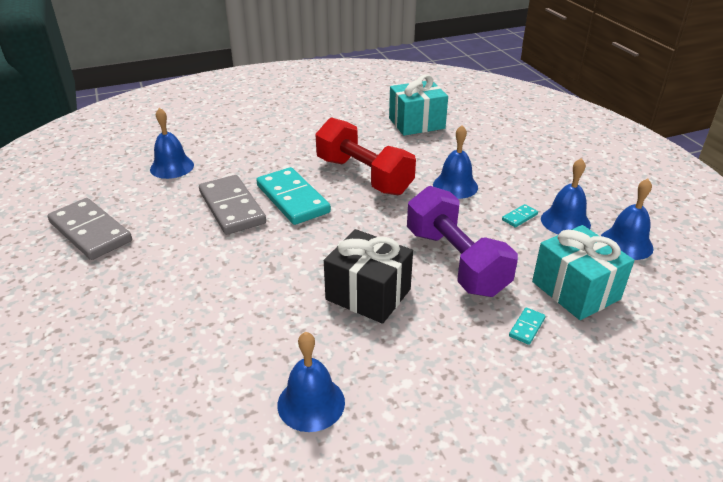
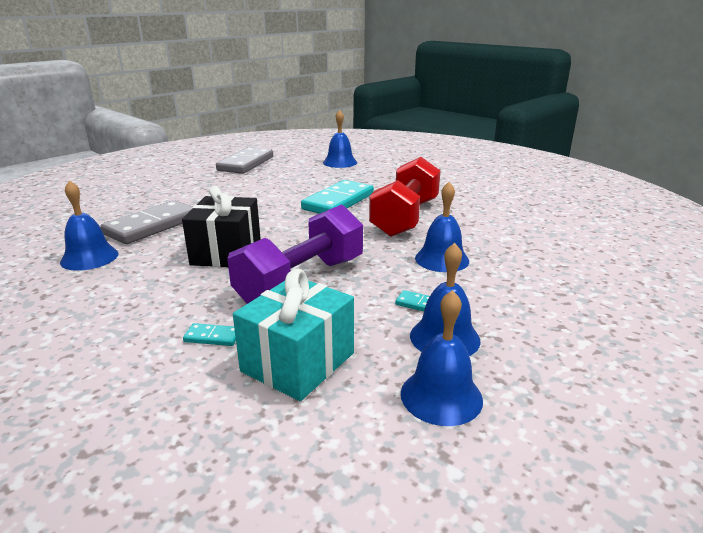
camera: 65 degrees right, 10 degrees down
(232, 207) = (307, 187): grey domino -> grey domino (152, 226)
(416, 123) = (541, 220): turquoise gift -> none

